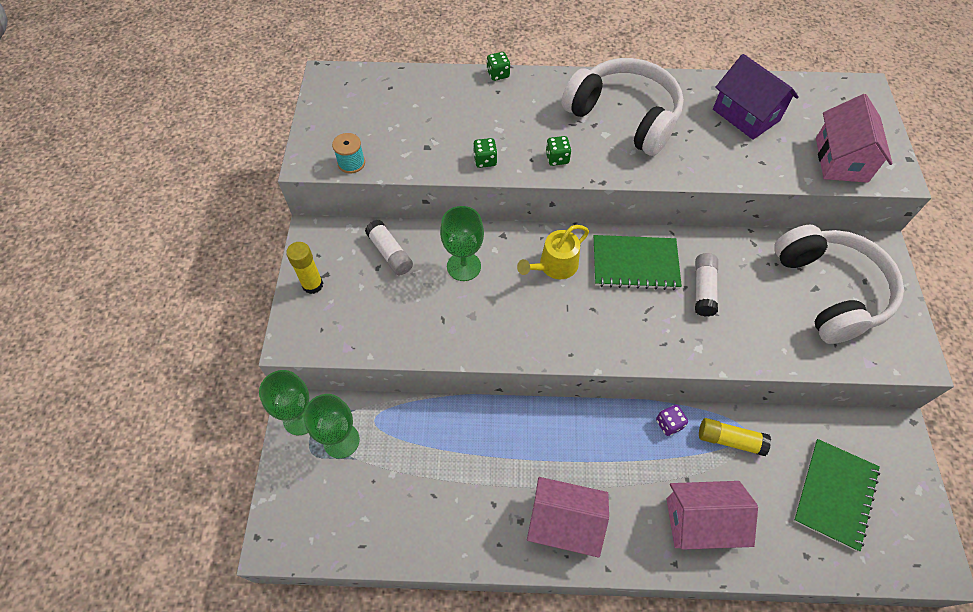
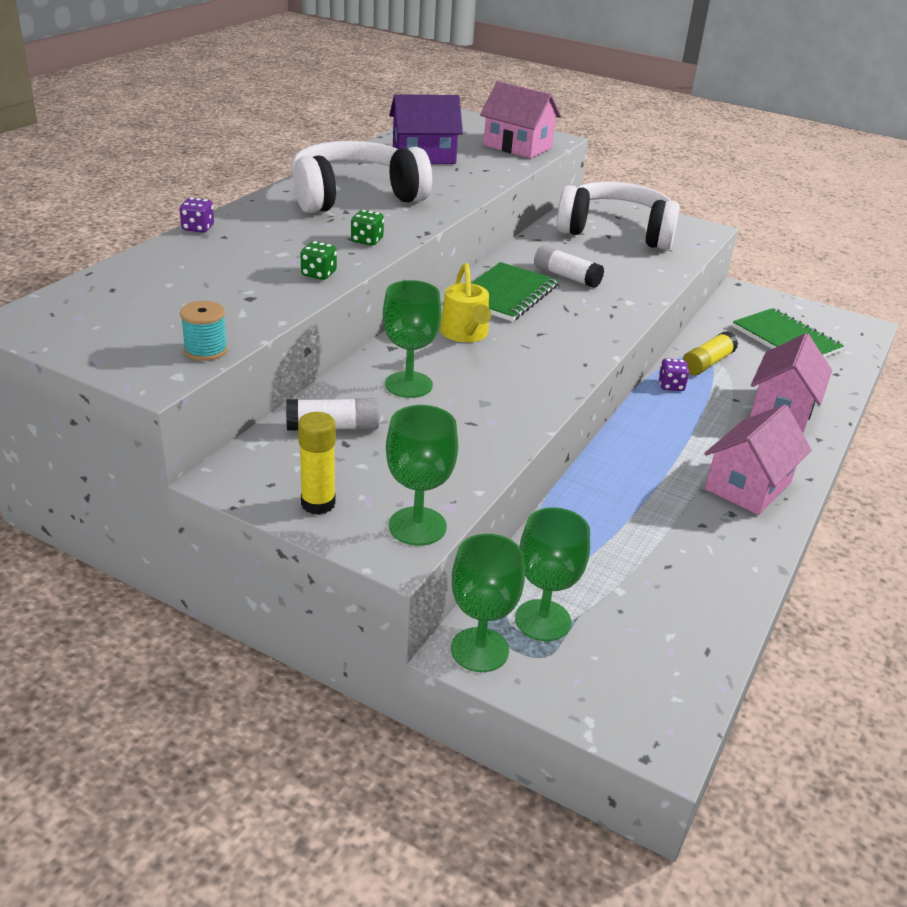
camera: 65 degrees left, 25 degrees down
(318, 340) = (417, 526): none -> green goblet
(498, 74) = (198, 228): green dice -> purple dice

